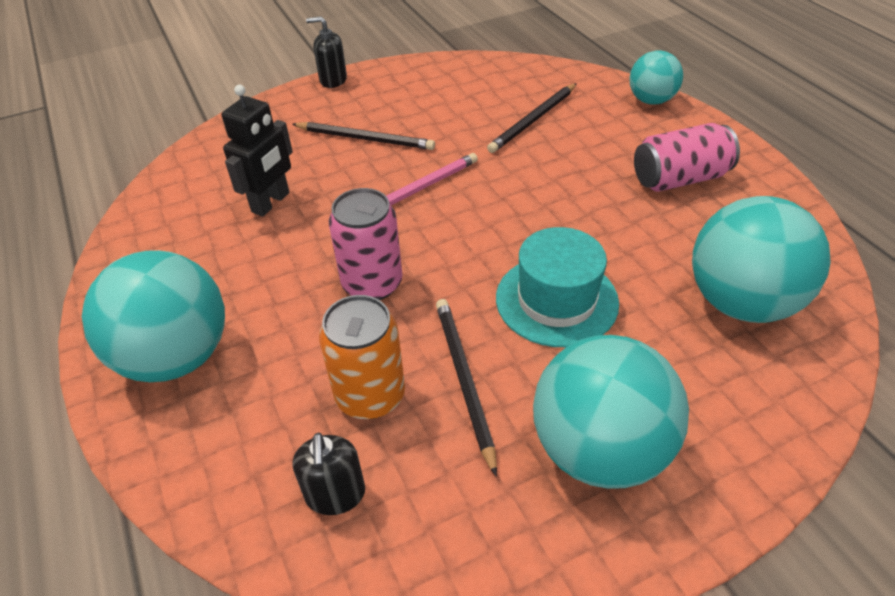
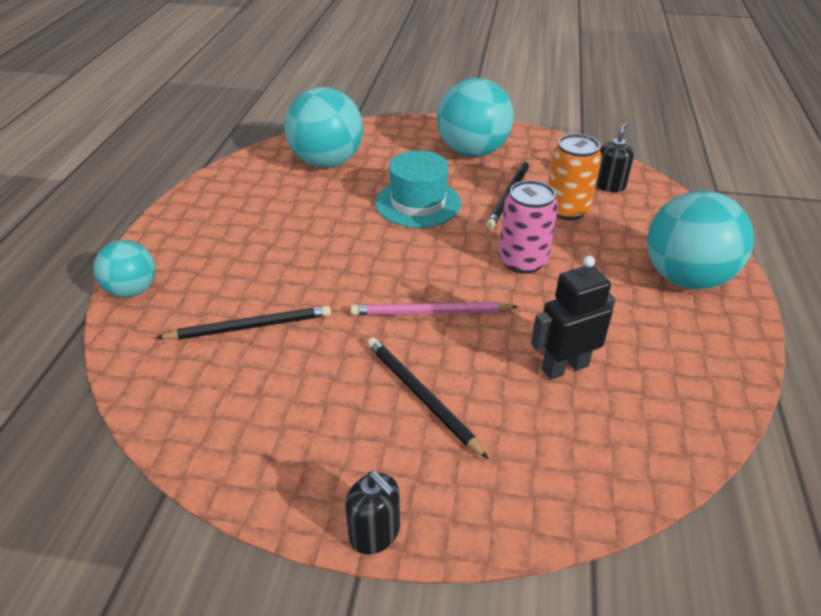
camera: 145 degrees left, 5 degrees down
(679, 179) = (238, 225): pink can -> none

